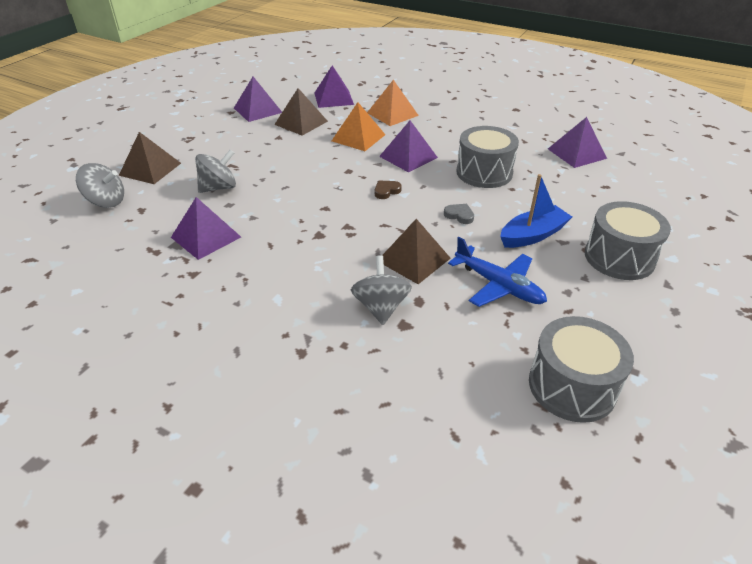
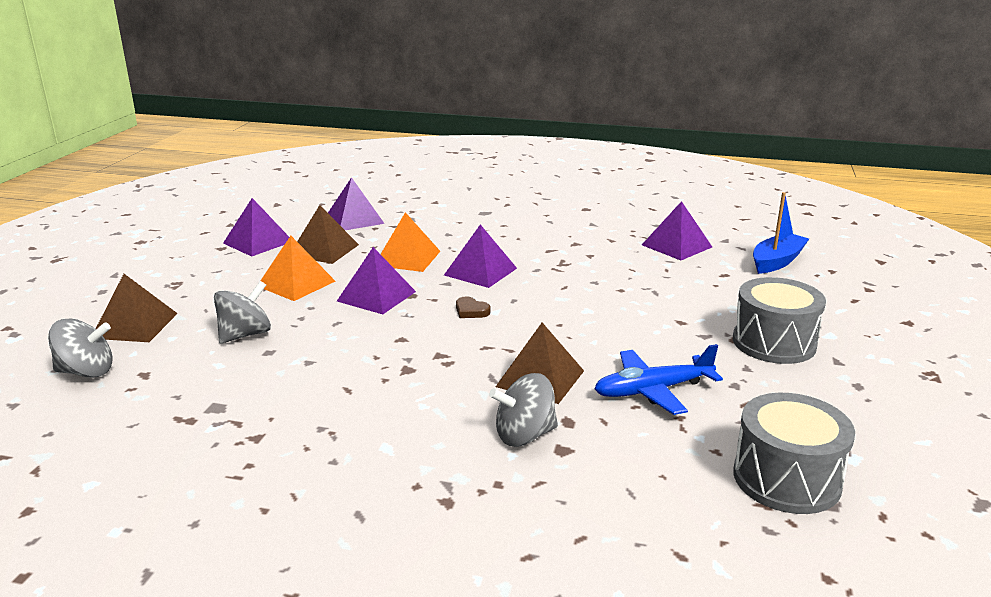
camera: 15 degrees left, 15 degrees down
(206, 237) = (254, 393): purple pyramid -> purple pyramid (376, 296)
(381, 307) = (524, 435): grey spinning top -> grey spinning top turned 90 degrees counterclockwise
(386, 191) = (471, 311): brown heart -> brown heart turned 90 degrees counterclockwise
(392, 114) = (438, 228): orange pyramid -> orange pyramid (296, 283)
(459, 215) = (573, 325): grey heart -> none
(484, 172) = (580, 277): grey drum -> none
(498, 285) = (653, 390): blue plane -> blue plane turned 135 degrees clockwise
(533, 235) = (668, 334): blue boat -> blue boat (777, 261)

